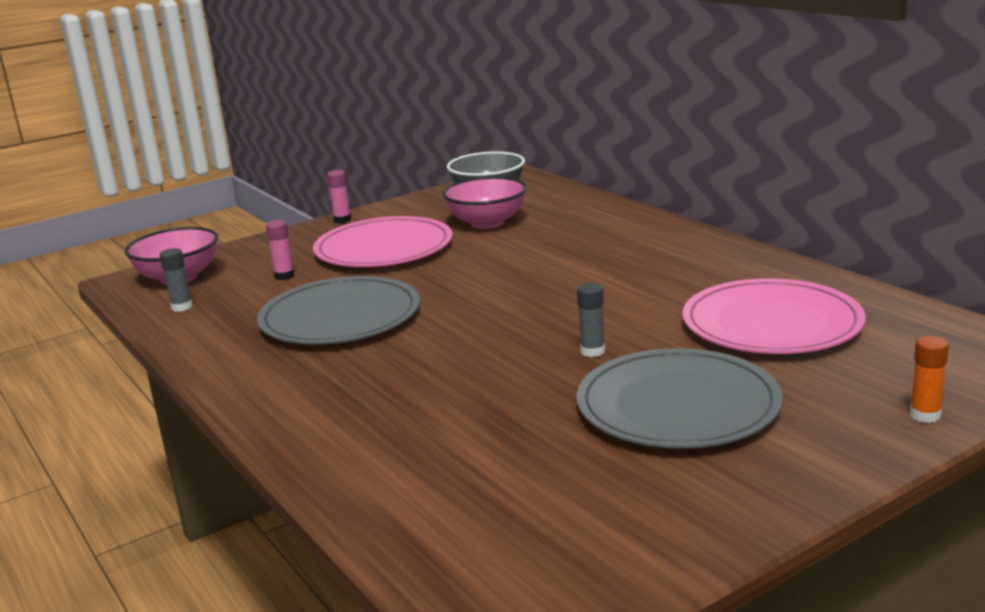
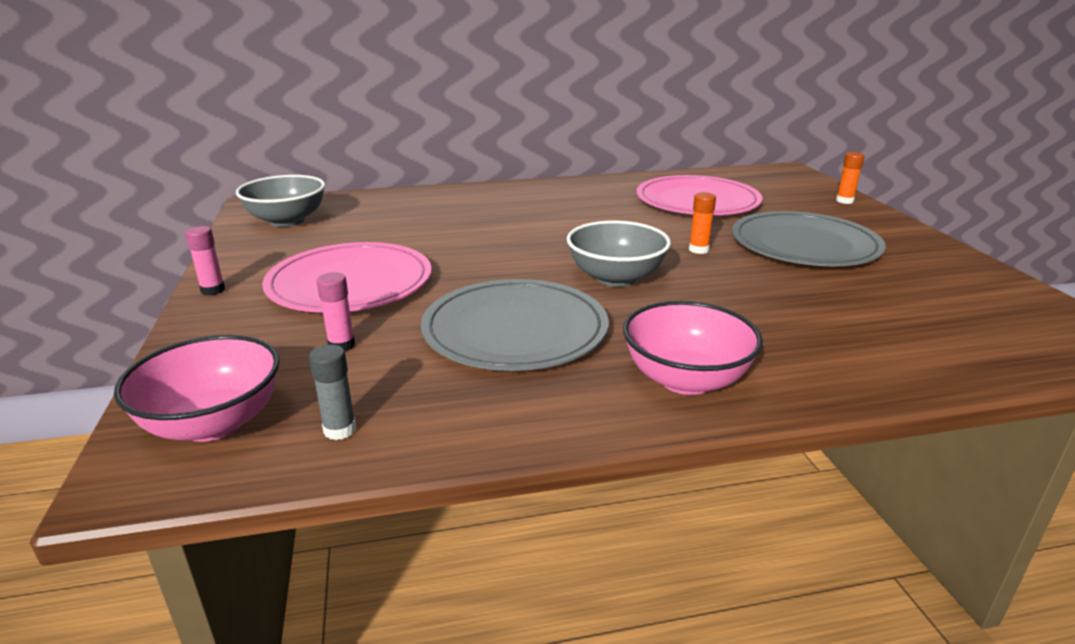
camera: 70 degrees left, 5 degrees up
(476, 329) = (616, 278): none -> grey bowl
(487, 223) = (365, 234): pink bowl -> pink bowl (685, 379)
(592, 351) = (698, 250): grey glue stick -> orange glue stick

